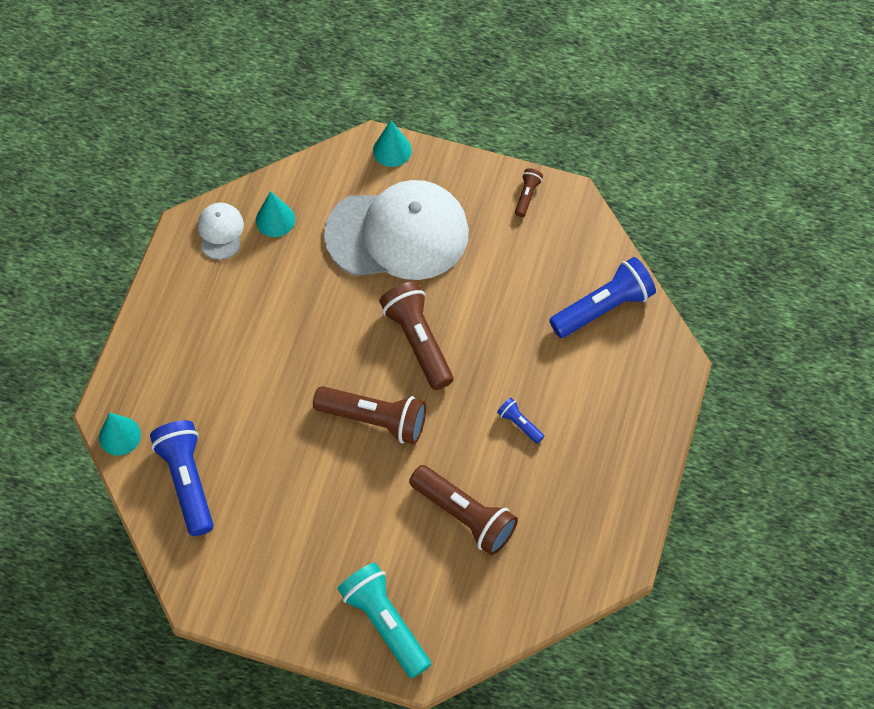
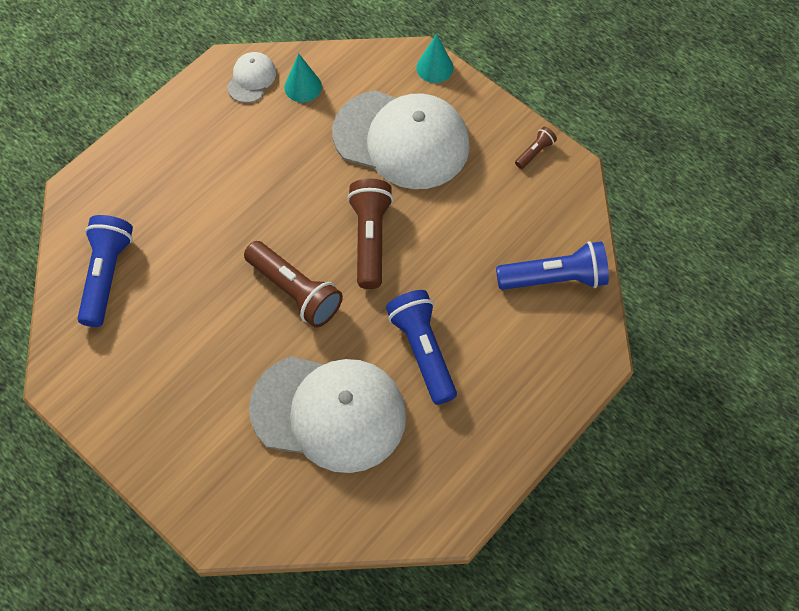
camera: 25 degrees right, 0 degrees up
(119, 436) = (73, 213): turquoise cone -> none
(385, 623) = (205, 478): turquoise flashlight -> none
(465, 516) = (329, 412): brown flashlight -> white cap
(519, 423) = (422, 350): blue flashlight -> blue flashlight, size x2.13

